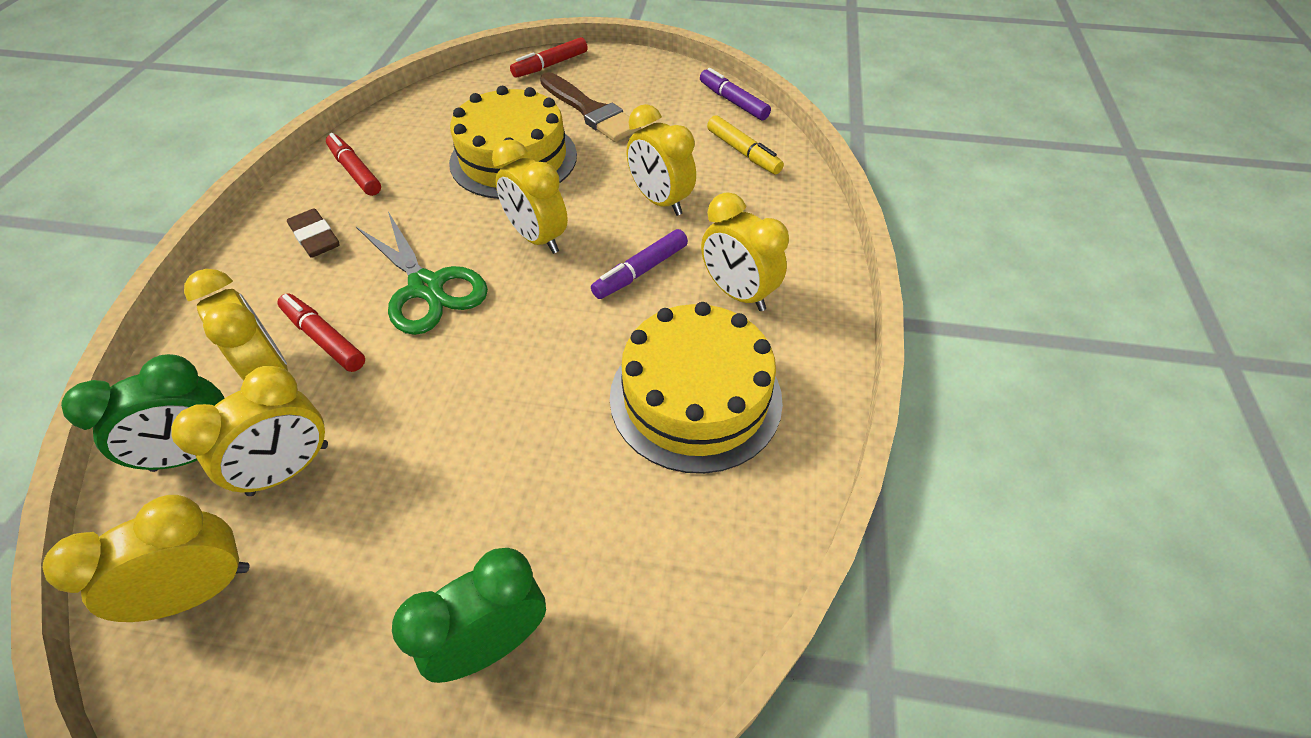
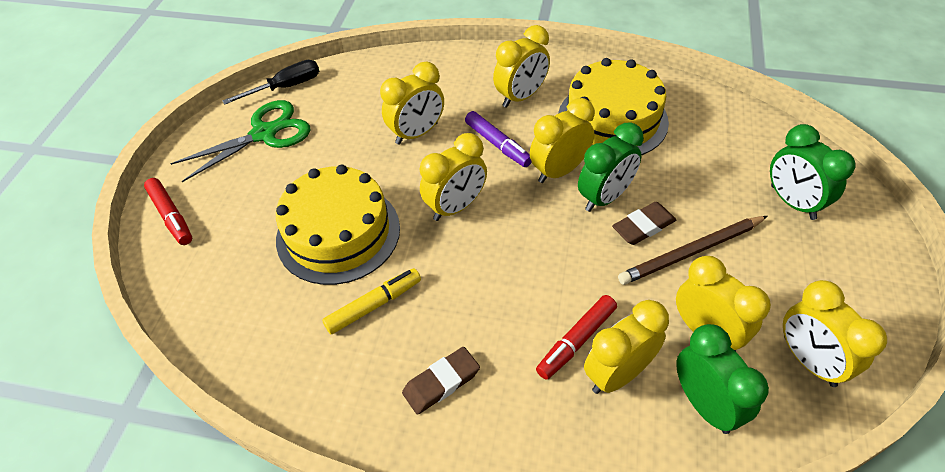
camera: 85 degrees left, 0 degrees up
(355, 171) = (333, 370): red marker -> none
(420, 470) = (691, 252): none -> brown pencil
(426, 287) = (513, 276): green scissors -> green scissors (264, 134)
(477, 417) = (643, 226): none -> brown eraser
(535, 378) = (604, 197): none -> green clock
(589, 331) = (559, 171): none -> yellow clock
(590, 111) = (272, 180): brown brush -> none
(733, 102) = (286, 87): purple marker -> black screwdriver
(743, 152) = (361, 85): yellow marker -> yellow marker (374, 305)

